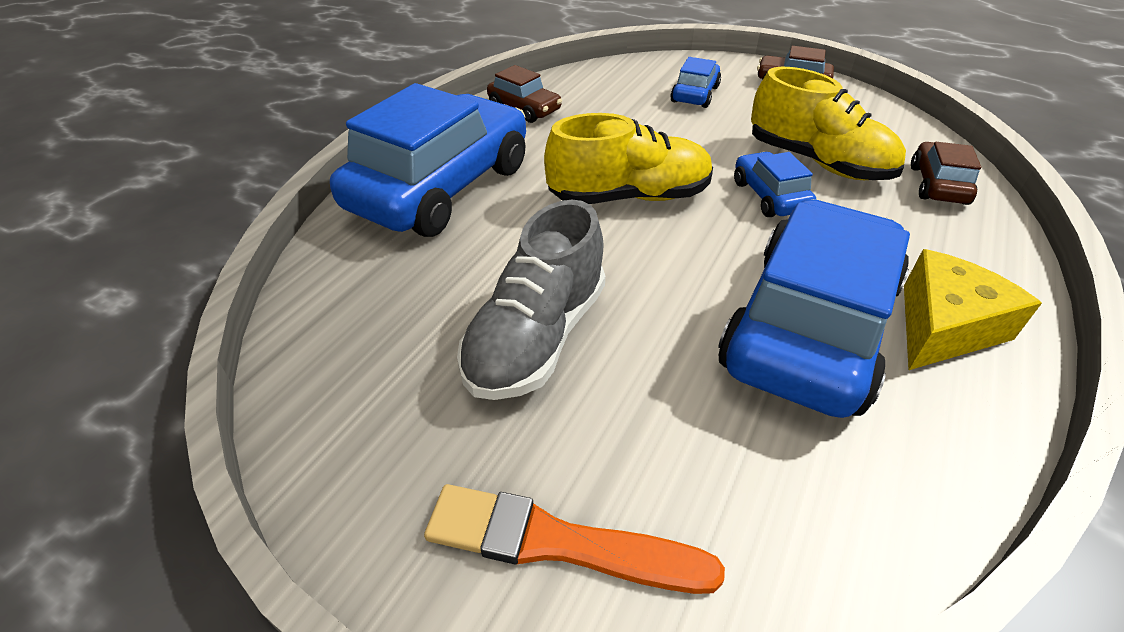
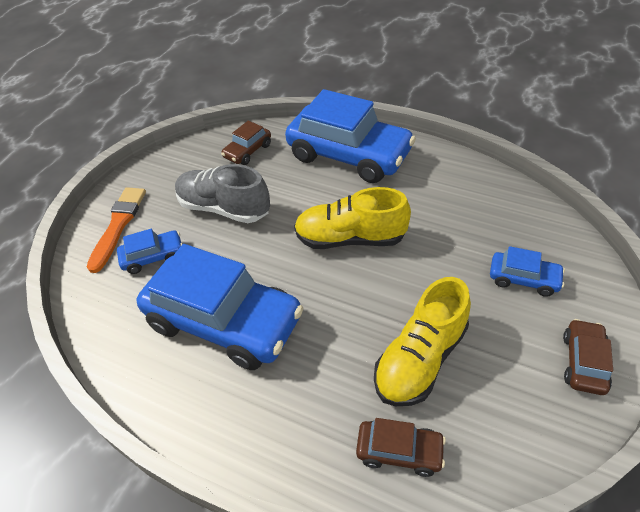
camera: 90 degrees right, 5 degrees up
(524, 109) = (458, 177): brown car -> brown car (248, 151)
(629, 197) = (350, 238): yellow shoe -> yellow shoe turned 105 degrees clockwise
(769, 196) = (362, 318): blue car -> blue car (153, 257)
(943, 327) = (220, 397): yellow cheese -> none

